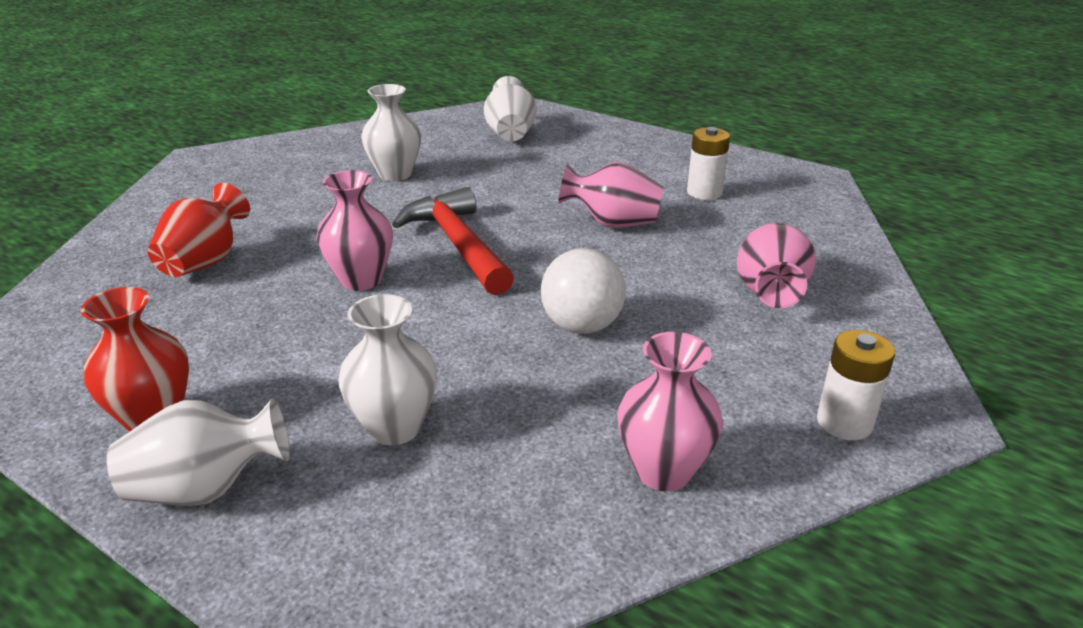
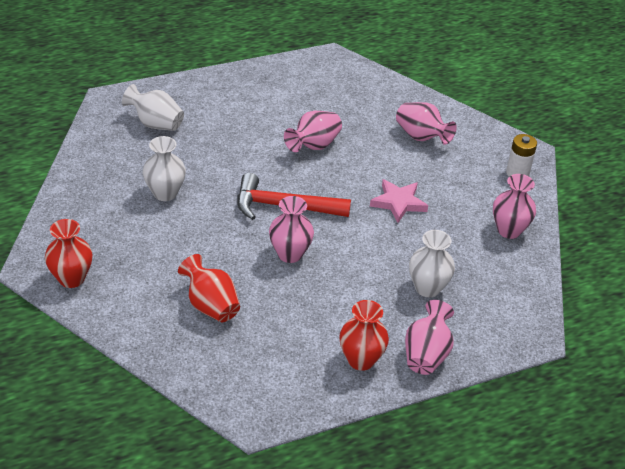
camera: 60 degrees left, 10 degrees up
(197, 177) = (71, 278): none -> red vase
(207, 488) = (426, 354): white vase -> pink vase
(582, 326) = (398, 203): white ball -> pink star
(704, 192) = (311, 99): white battery -> none

